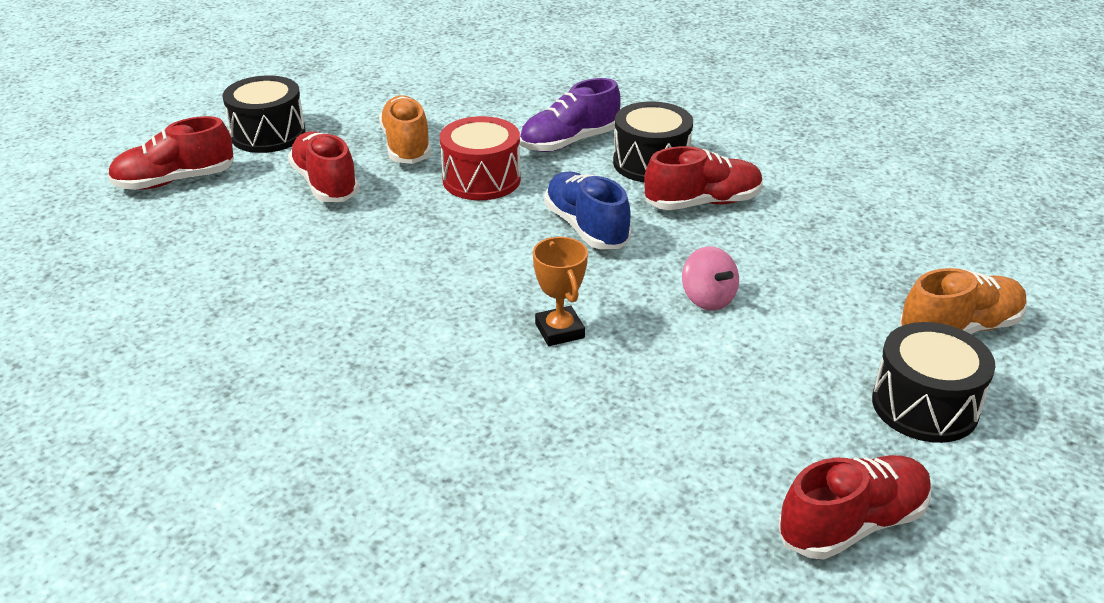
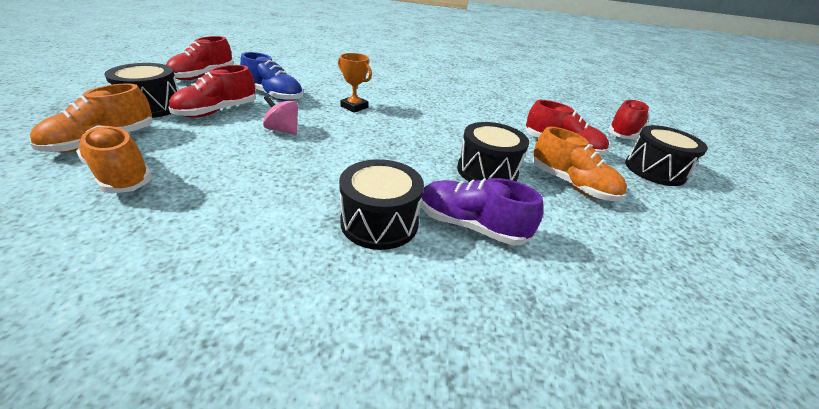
camera: 145 degrees right, 0 degrees up
(481, 179) = (487, 171): red drum -> black drum
(569, 142) = (471, 226): purple shoe -> purple shoe turned 90 degrees counterclockwise
(586, 228) = (384, 154): blue shoe -> blue shoe (274, 96)
(703, 203) = (311, 192): red shoe -> red shoe (217, 111)
(909, 268) = (120, 174): none -> orange shoe

